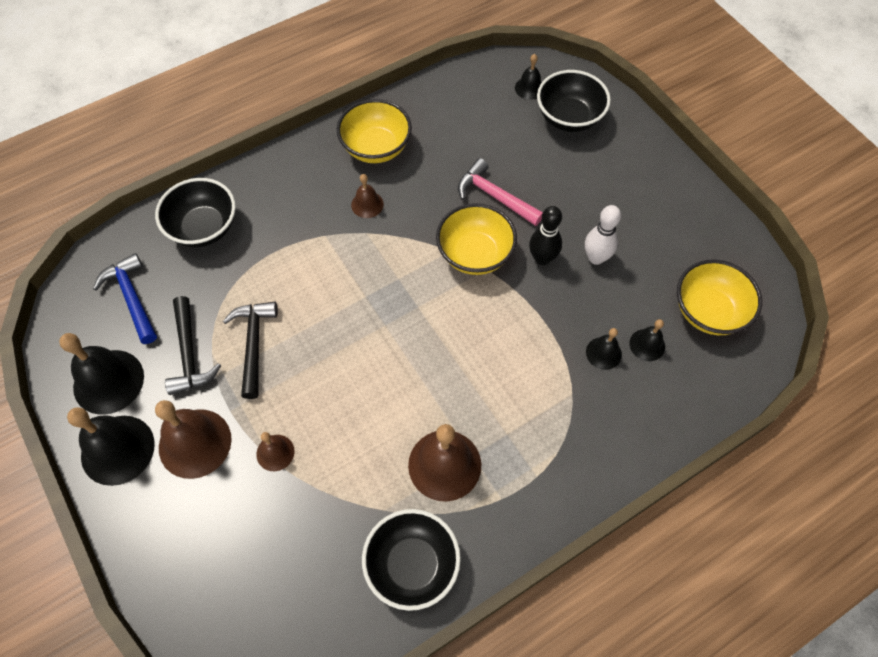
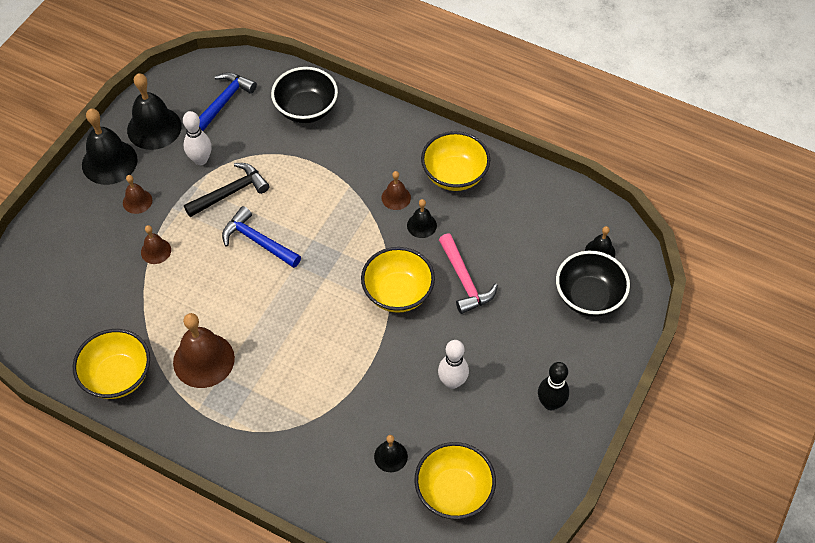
camera: 60 degrees right, 5 degrees down
(189, 354) = (201, 160): black hammer -> white bowling pin
(195, 443) = (137, 201): brown bell -> brown bell, size x0.52
(333, 346) = (258, 241): none -> blue hammer
(412, 565) = (118, 376): black bowl -> yellow bowl
(495, 196) = (464, 280): pink hammer -> pink hammer turned 150 degrees clockwise
(542, 258) = (425, 342): black bowling pin -> black bowling pin (550, 403)
(603, 353) = (363, 427): black bell -> black bell (421, 225)

